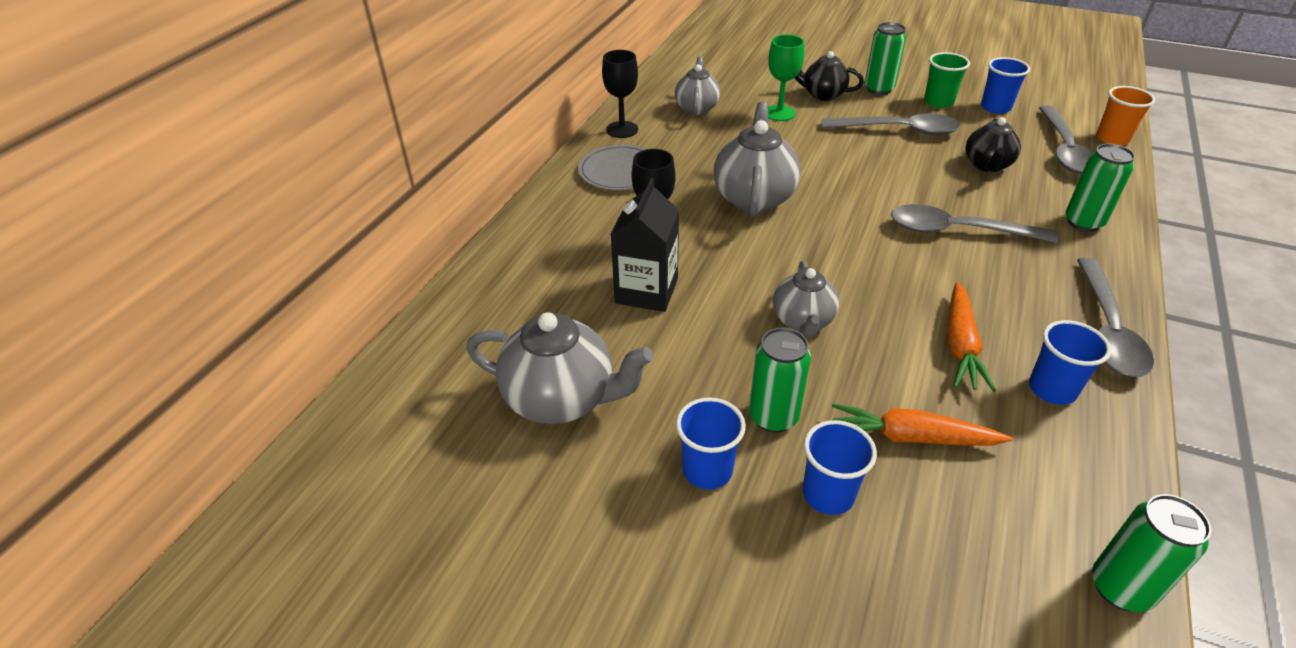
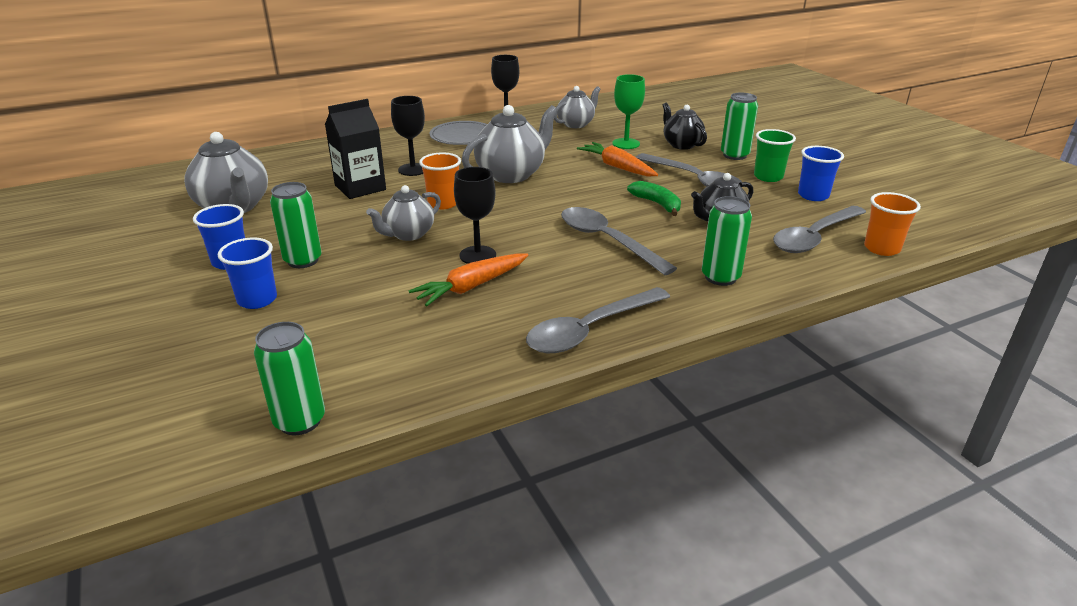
camera: 40 degrees right, 10 degrees down
(761, 265) = (443, 203): none -> orange cup
(901, 308) = (477, 255): none -> black goblet
(912, 438) = (347, 305): orange carrot -> orange carrot (617, 167)
(920, 170) = (657, 204): none -> green banana
(1052, 389) = (477, 332): blue cup -> none

